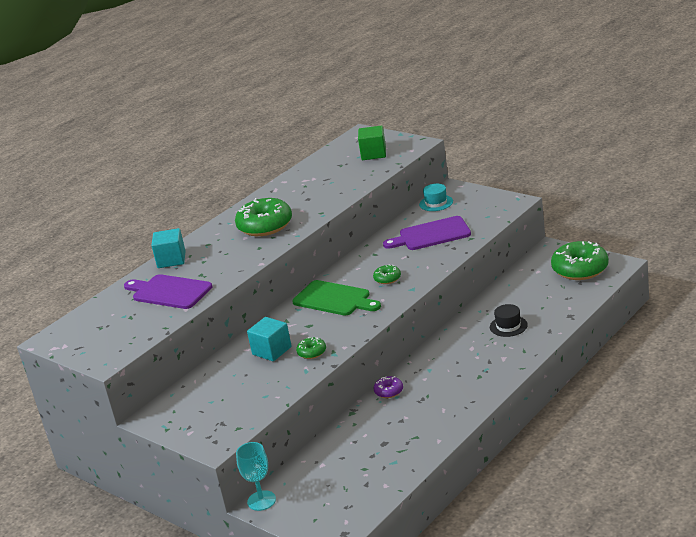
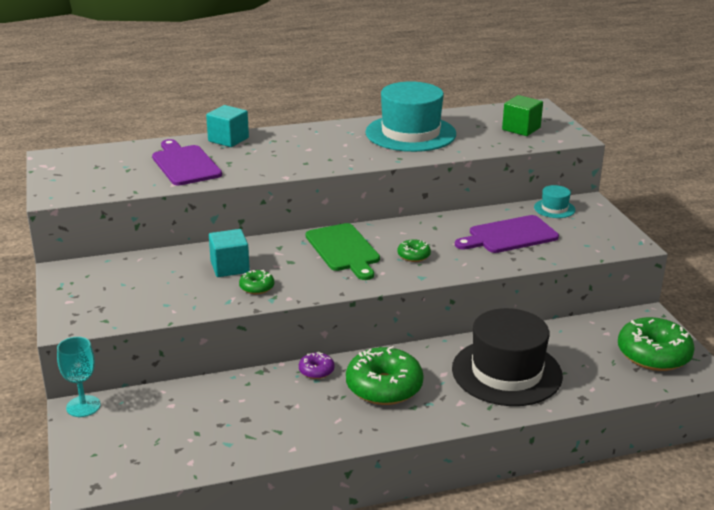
camera: 30 degrees right, 0 degrees up
(265, 226) = (338, 147): green donut -> green donut (384, 387)
(301, 192) = (410, 133): none -> turquoise hat
(431, 235) = (509, 236): purple cutting board -> purple cutting board turned 45 degrees counterclockwise
(508, 326) = (506, 372): black hat -> black hat, size x2.29

